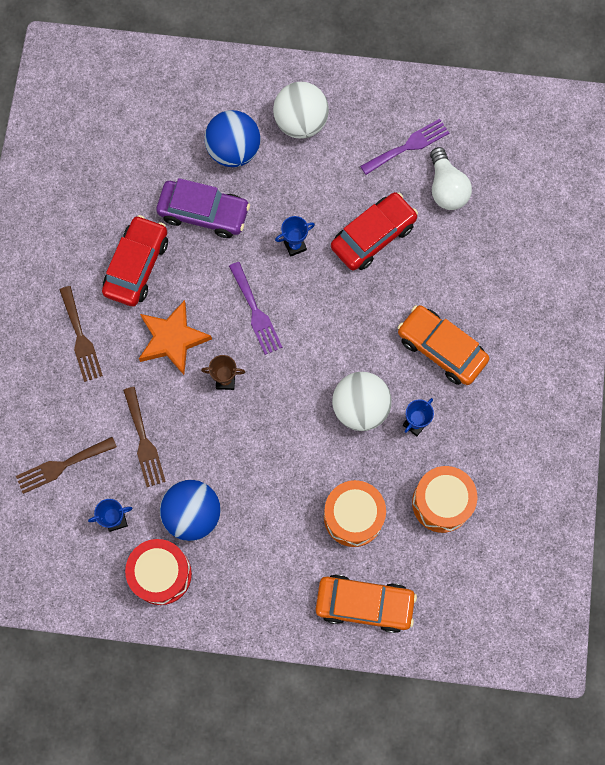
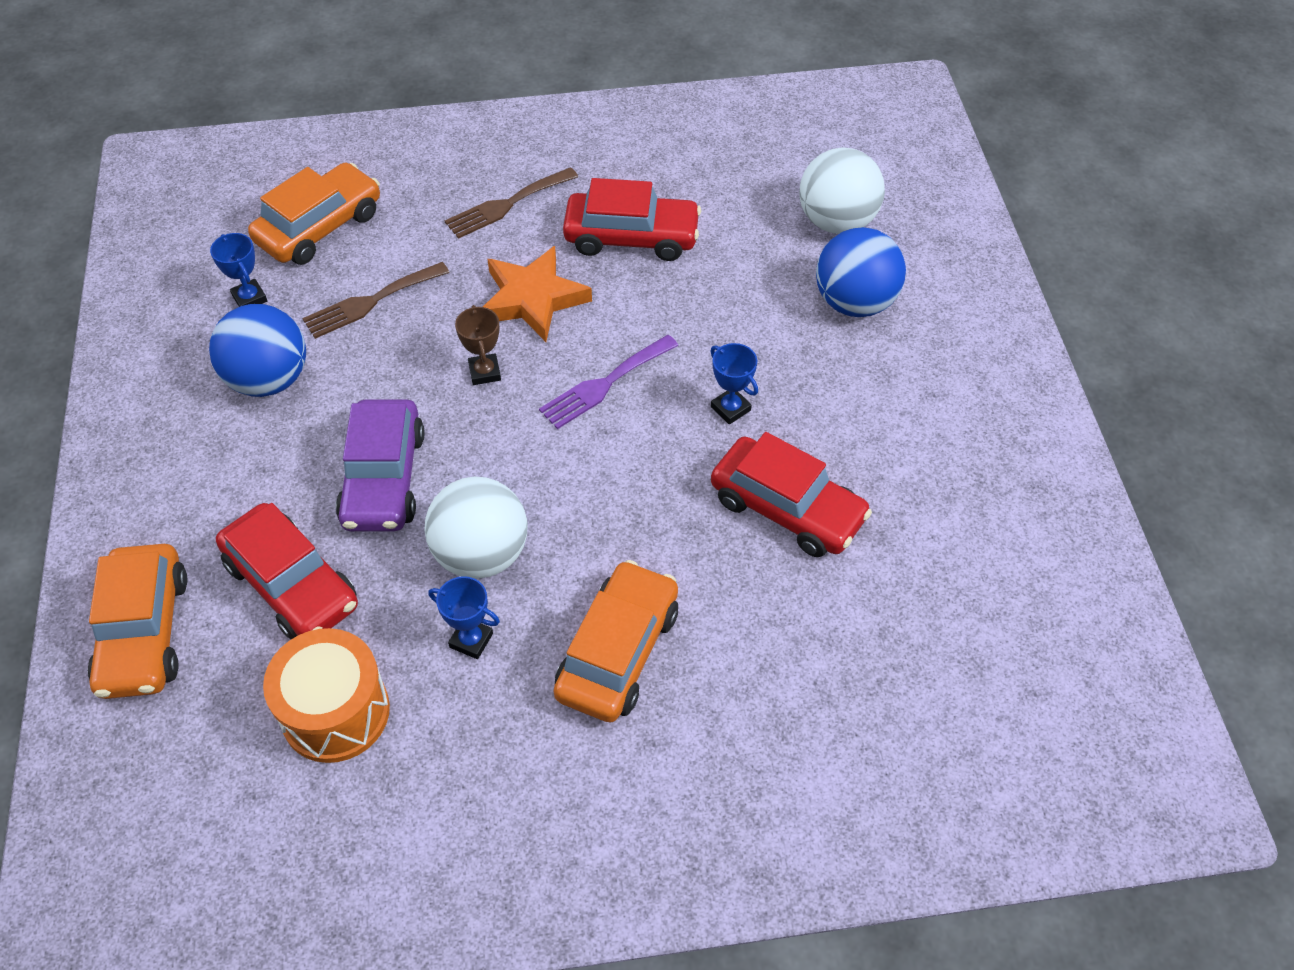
camera: 75 degrees right, 20 degrees down
(62, 465) = (319, 227): brown fork -> orange car
(161, 574) = (174, 364): red drum -> none
(204, 213) = (740, 290): purple car -> purple car (383, 478)
(301, 123) = (940, 371): white ball -> white ball (836, 222)
(353, 517) = (292, 584): orange drum -> red car
(408, 146) = (971, 523): purple fork -> none
(446, 188) = (919, 597): white light bulb -> none

